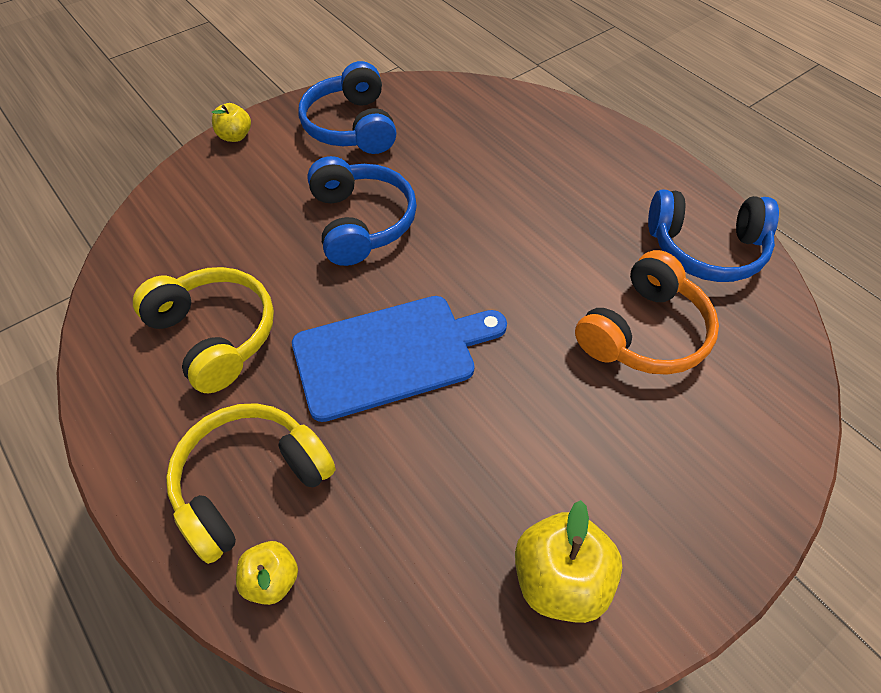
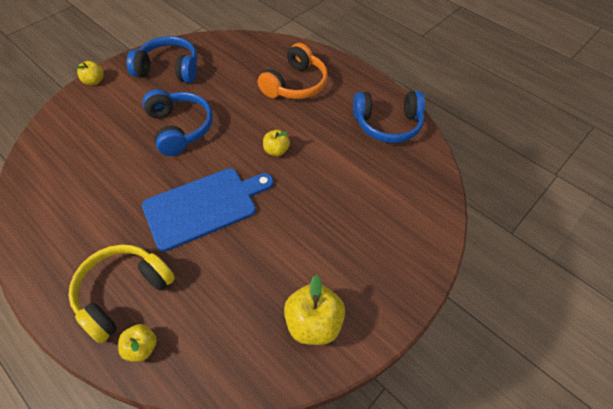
camera: 10 degrees left, 0 degrees up
(215, 335) = (92, 206): yellow headphones -> none
(351, 126) = (169, 69): blue headphones -> blue headphones turned 120 degrees clockwise
(514, 275) = (276, 151): none -> yellow apple
(644, 332) = (354, 176): orange headphones -> orange headphones (295, 84)

